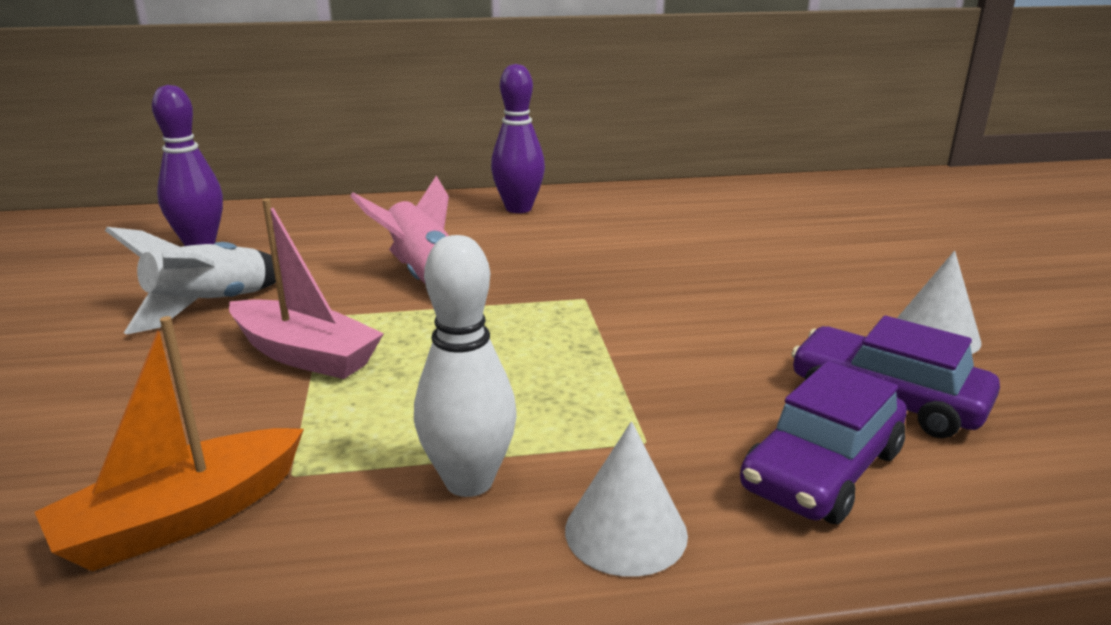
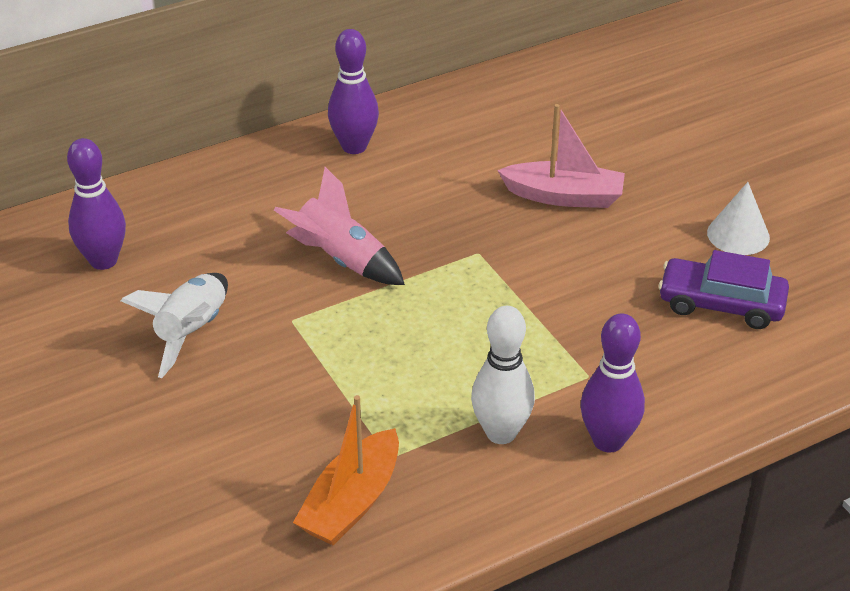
camera: 20 degrees left, 15 degrees up
(305, 355) = (312, 362): pink boat -> pink boat (564, 196)
(626, 531) = (608, 441): white cone -> purple bowling pin
(822, 470) = (698, 370): purple car -> none

